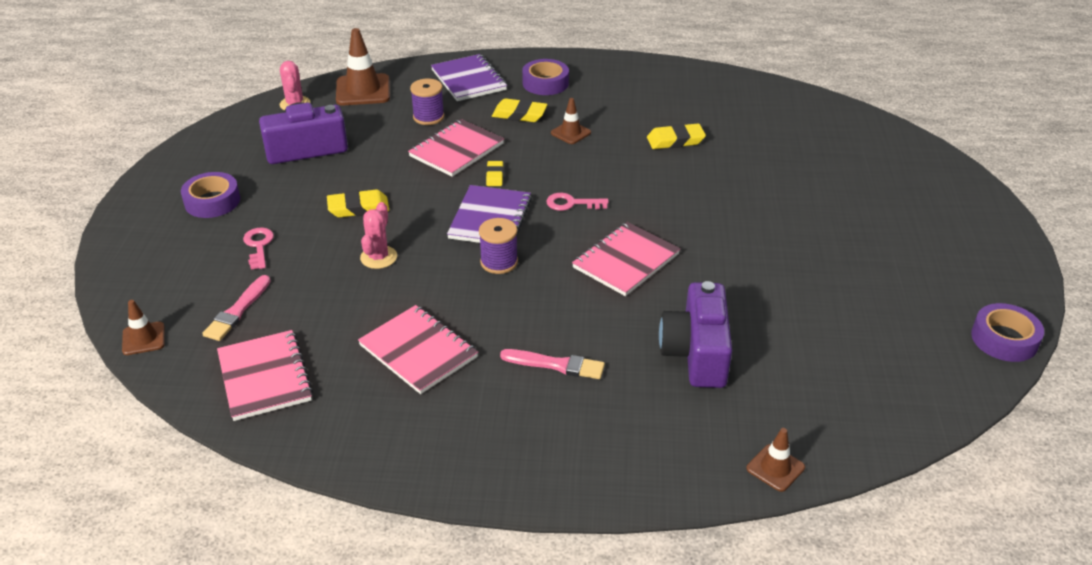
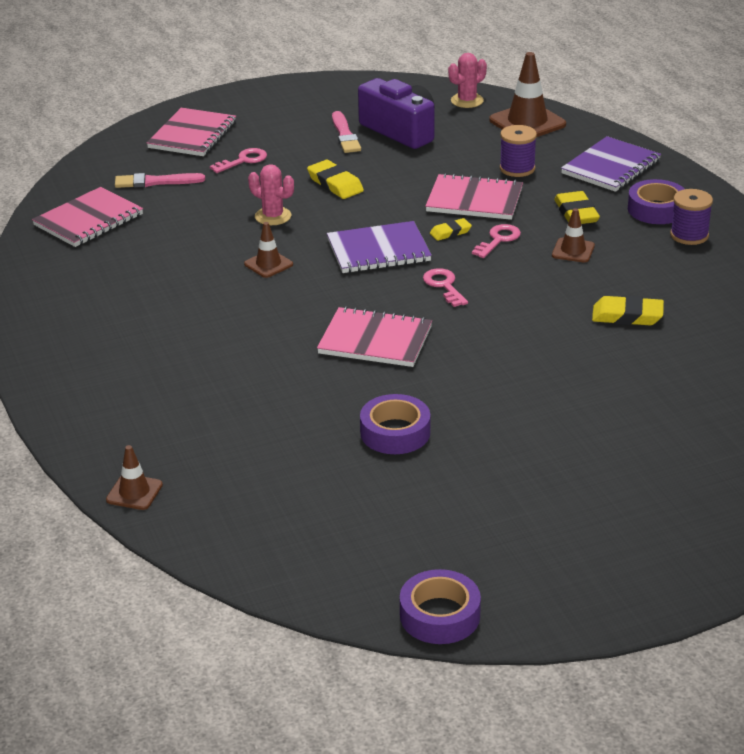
camera: 65 degrees right, 5 degrees down
(143, 339) = (97, 159): brown traffic cone -> brown traffic cone (268, 264)
(212, 201) = (285, 120): purple tape -> purple tape (395, 432)
(378, 257) = (273, 216): pink cactus -> pink cactus turned 45 degrees clockwise
(418, 351) = (164, 274): pink notebook -> pink notebook (192, 135)
(499, 262) = (315, 275): purple spool -> purple spool (689, 235)
(526, 158) = (498, 240): none -> pink key
(556, 365) = (194, 343): pink brush -> pink brush (345, 135)
(675, 140) = (627, 316): yellow eraser -> yellow eraser turned 45 degrees counterclockwise
(696, 353) = (264, 414): purple camera -> none

